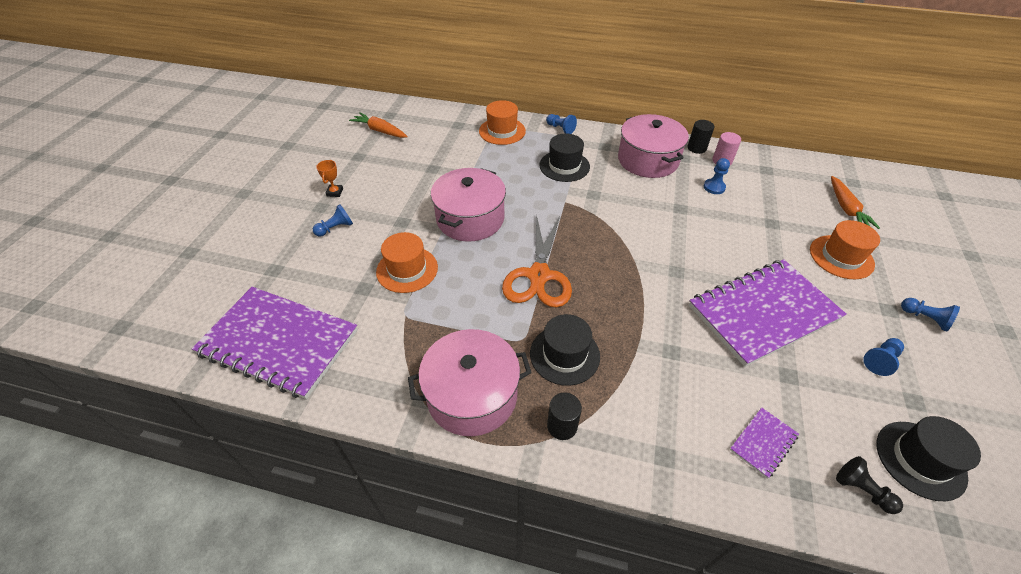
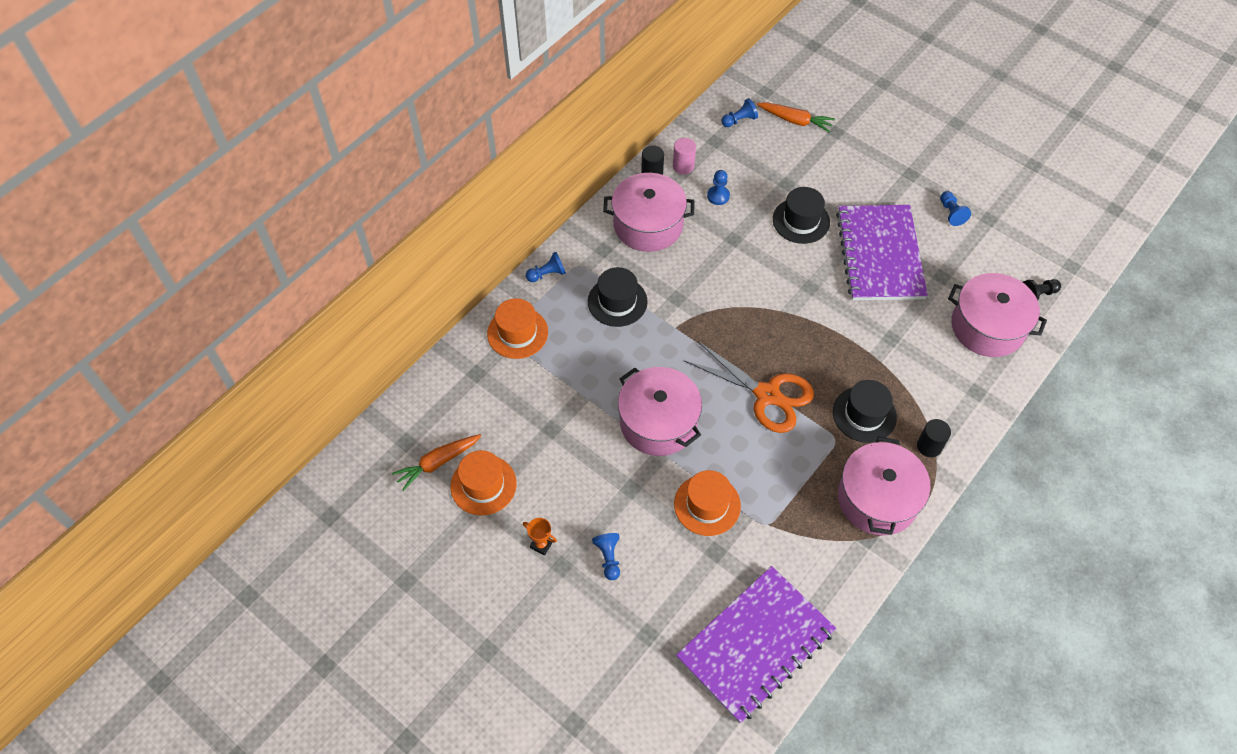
camera: 65 degrees left, 10 degrees up
(763, 443) = (987, 327): purple notebook -> pink pot
(841, 257) = (847, 164): orange hat -> orange hat (483, 485)
(920, 460) = (1029, 248): black hat -> black hat (801, 221)
(925, 318) = (927, 159): blue pawn -> blue pawn (739, 120)

